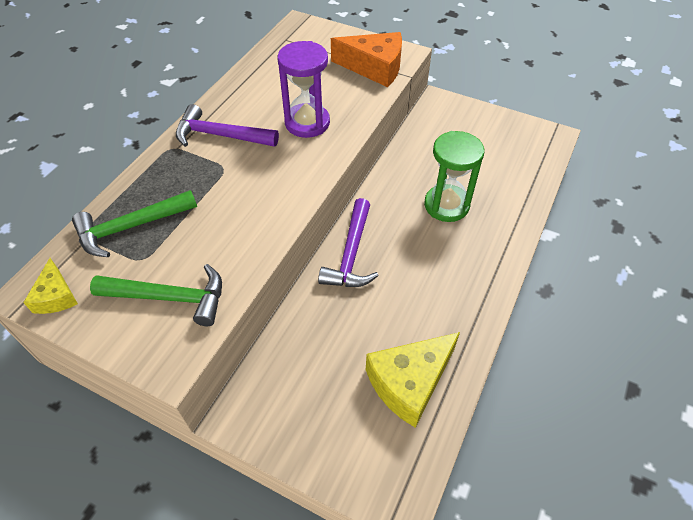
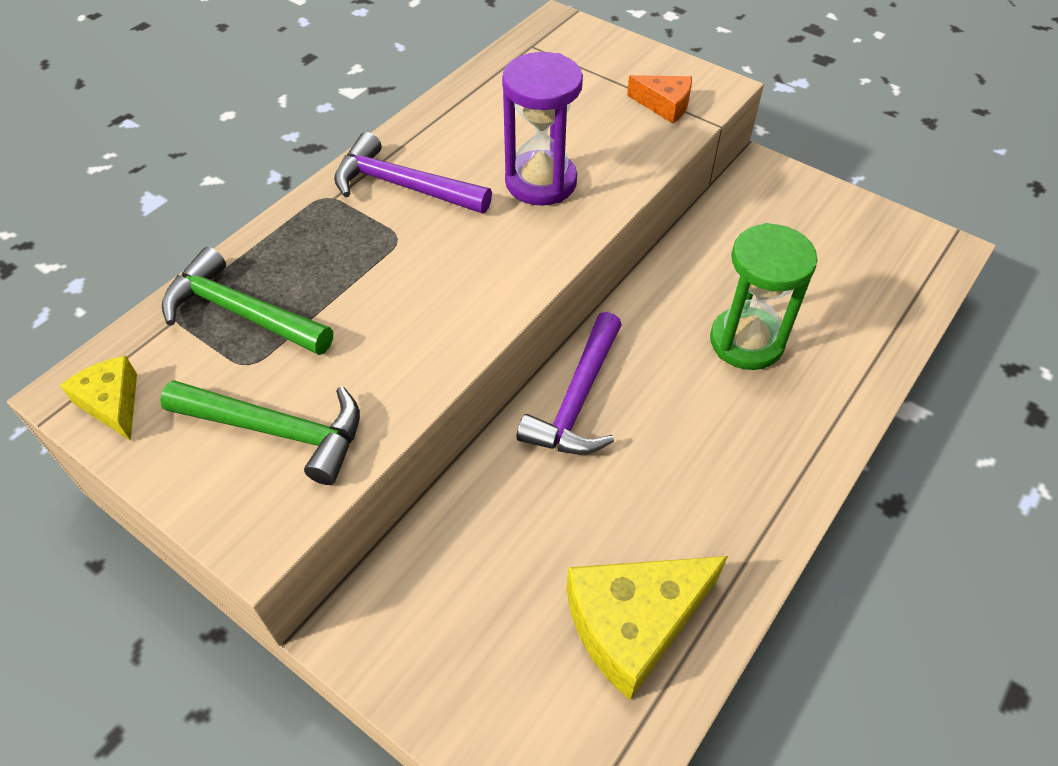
camera: 10 degrees right, 0 degrees up
(56, 296) = (112, 403): yellow cheese -> yellow cheese turned 150 degrees clockwise
(130, 227) = (241, 312): green hammer -> green hammer turned 45 degrees clockwise
(374, 67) = (664, 105): orange cheese -> orange cheese, size x0.55

